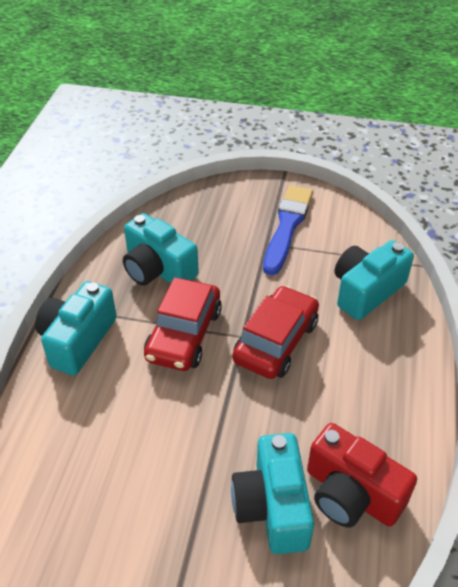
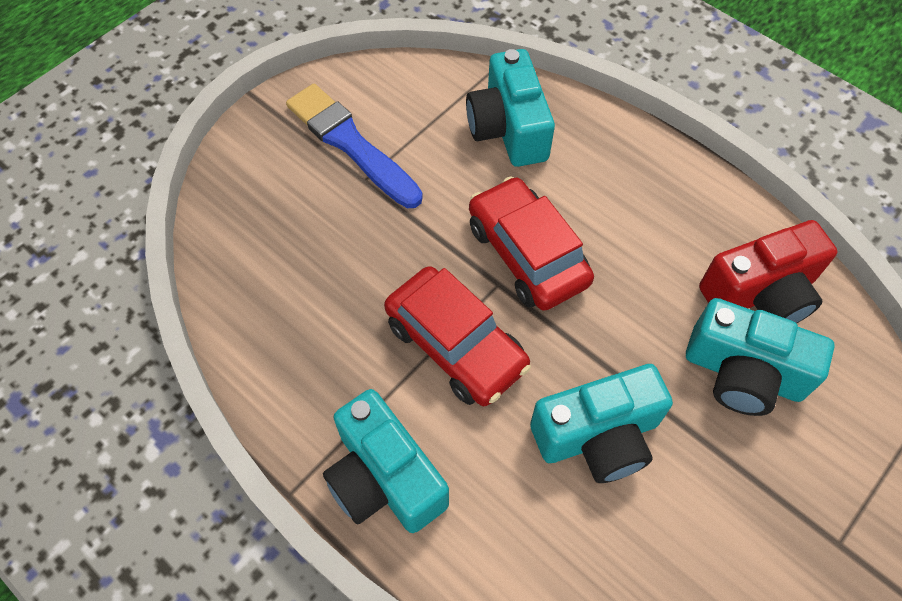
camera: 60 degrees left, 15 degrees up
(158, 269) = (321, 322): turquoise camera -> turquoise camera (598, 436)

